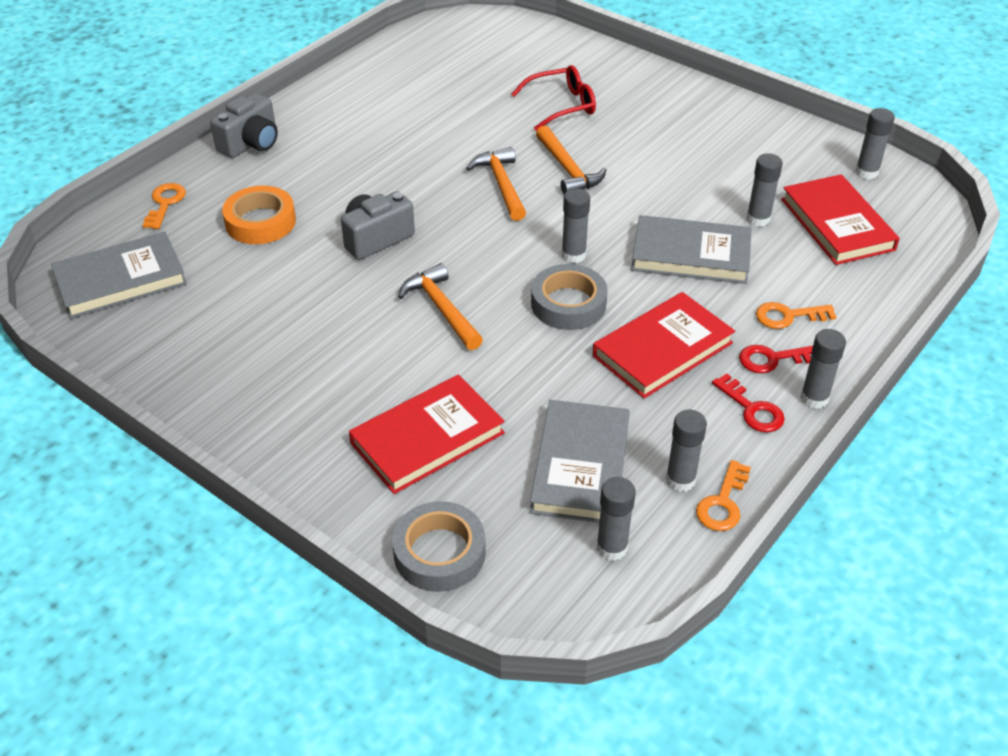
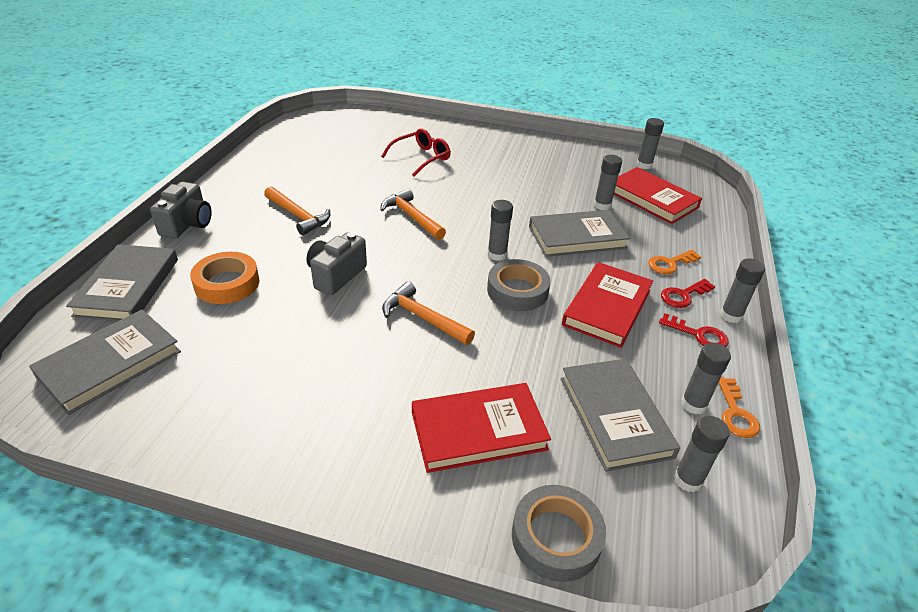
camera: 25 degrees left, 5 degrees down
(165, 203) = (127, 287): orange key -> grey book
(427, 438) = (478, 431): red book -> red book turned 45 degrees clockwise
(567, 169) = (453, 198): orange hammer -> orange hammer (298, 216)

